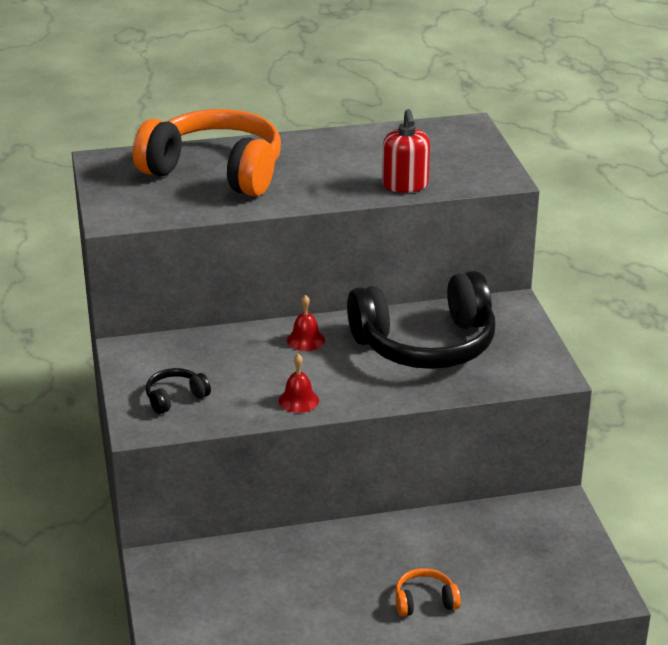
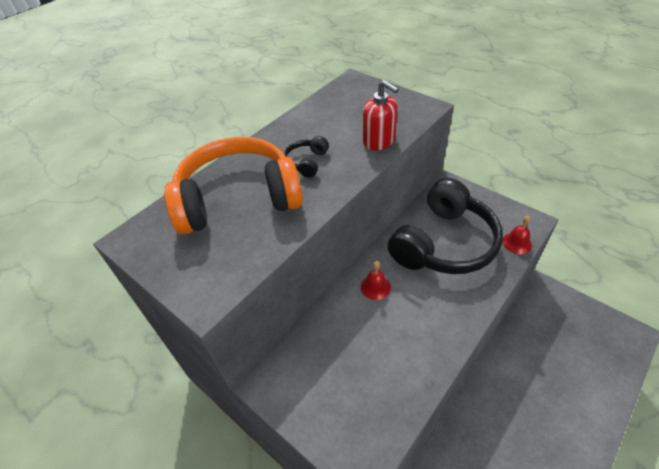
camera: 35 degrees left, 15 degrees up
(175, 398) = (352, 408): black headphones -> black headphones (307, 162)
(298, 400) = (432, 345): red bell -> red bell (517, 243)
(424, 601) = (572, 416): orange headphones -> none

